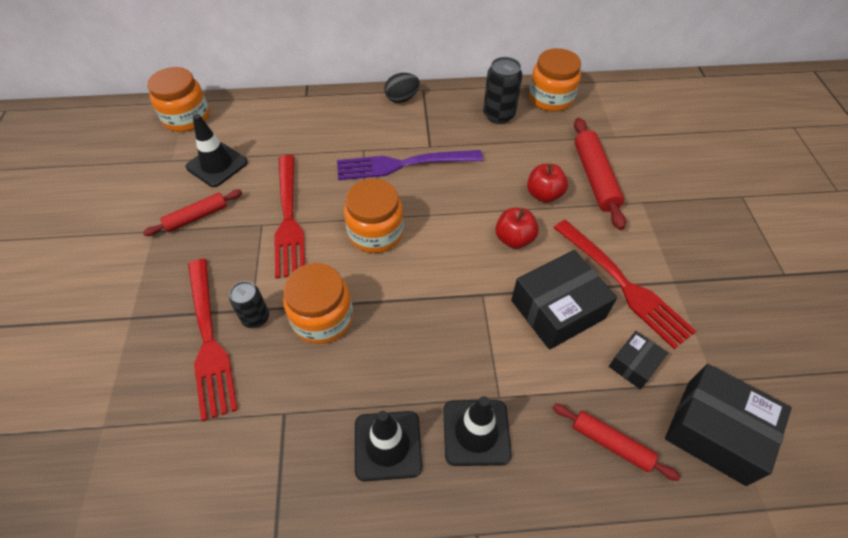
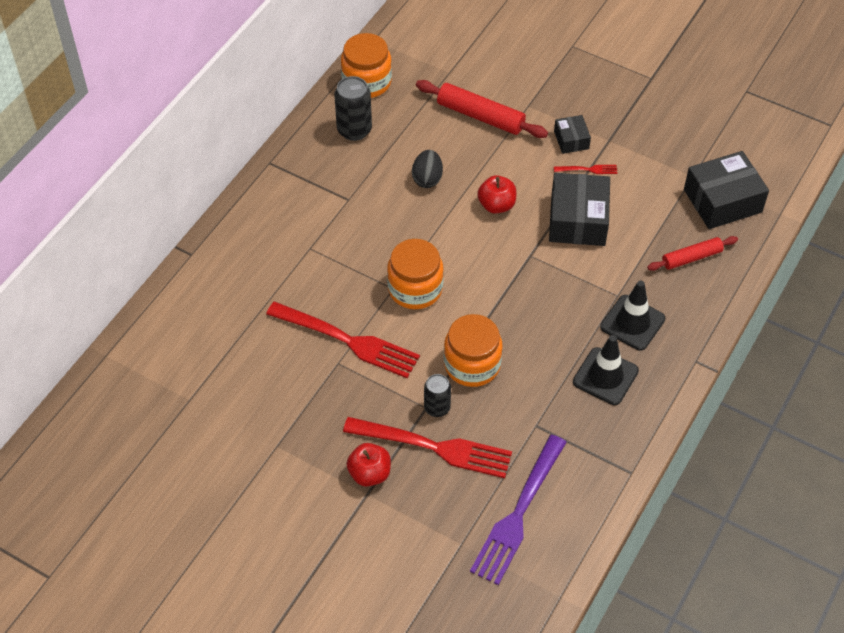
camera: 55 degrees left, 0 degrees up
(186, 118) = (134, 365): orange jar -> none
(196, 217) = (287, 407): red rolling pin -> none
(217, 165) = (230, 366): black traffic cone -> none
(402, 98) = (267, 184): black egg -> black egg (427, 179)
(403, 164) = (354, 230): purple fork -> purple fork (518, 513)
(544, 194) = (469, 159): red apple -> red apple (369, 474)
(623, 284) = (588, 169): red fork -> red fork, size x0.43
(634, 364) = (650, 208): black box -> black box (571, 140)

